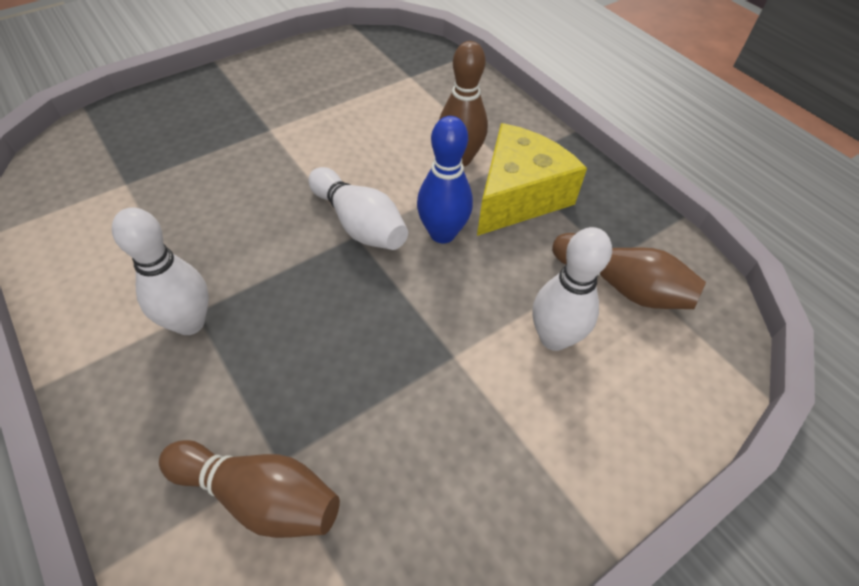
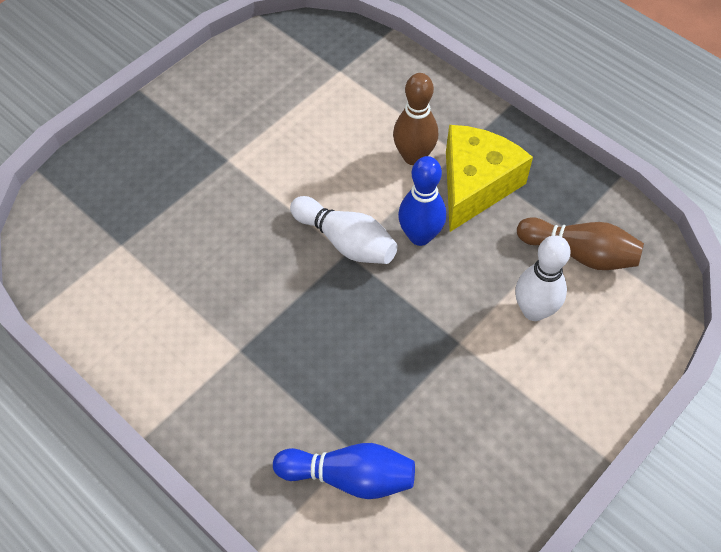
camera: 10 degrees left, 5 degrees up
(190, 323) = (239, 360): white bowling pin -> none
(259, 496) = (349, 477): brown bowling pin -> blue bowling pin

